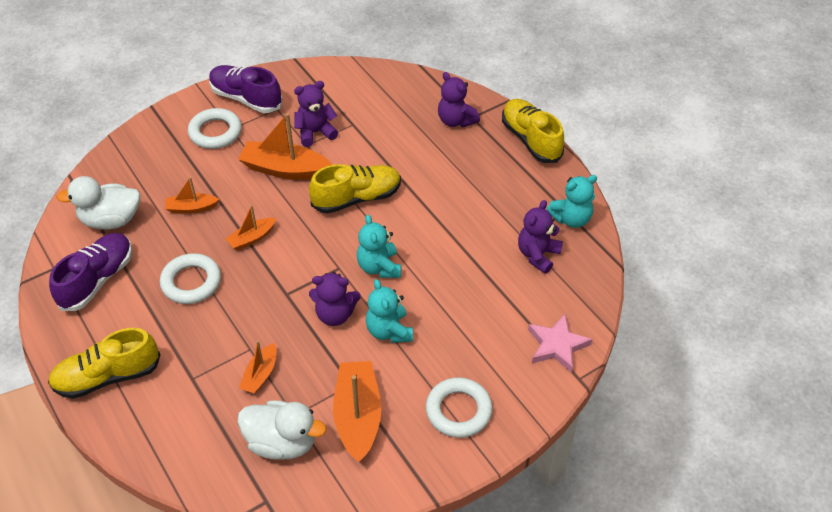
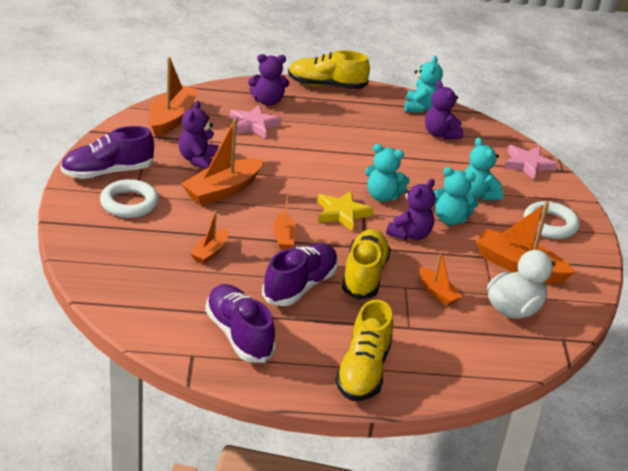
camera: 60 degrees left, 15 degrees down
(111, 220) = (170, 300): white duck -> none
(191, 282) = (300, 286): white ring -> purple shoe
(324, 255) = (342, 213): none -> yellow star
(357, 198) = (298, 174): yellow shoe -> yellow shoe (364, 275)
(361, 86) = (171, 118): none -> orange boat
(406, 133) = (253, 125): none -> pink star
(456, 332) = (478, 194): none -> turquoise teddy bear

